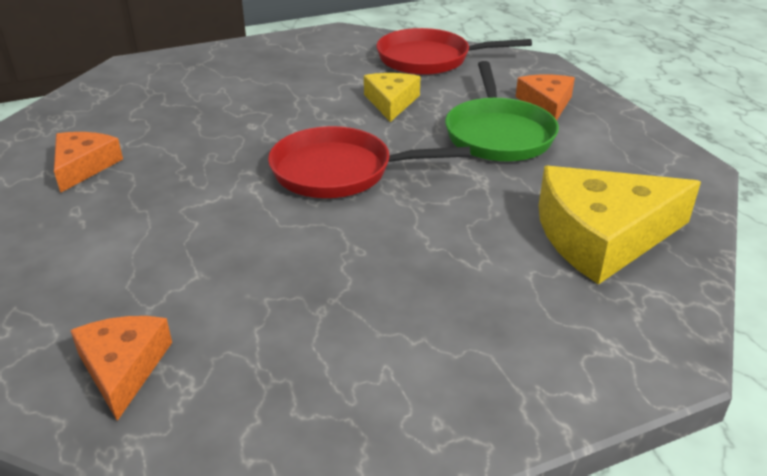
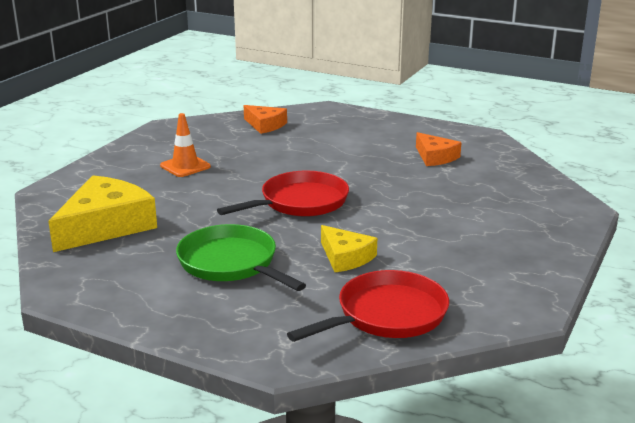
camera: 140 degrees right, 10 degrees down
(395, 310) = (185, 166): none -> orange traffic cone
(546, 104) = (221, 307): orange cheese -> none

